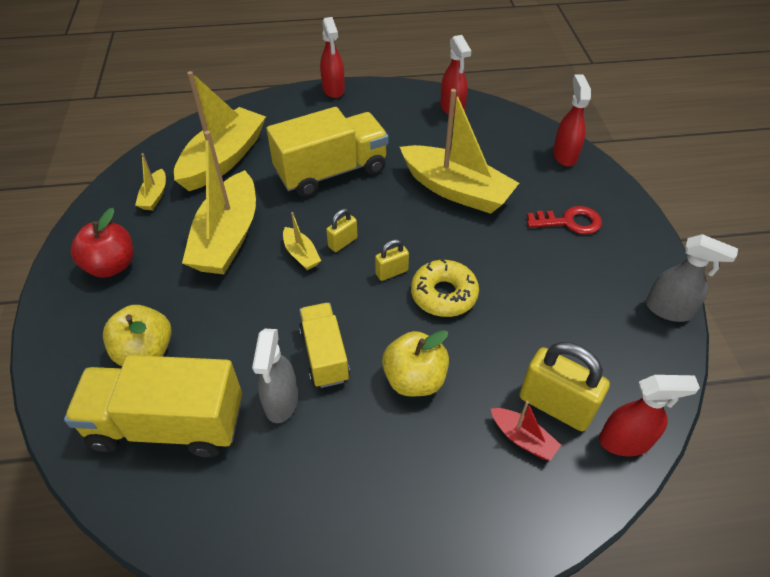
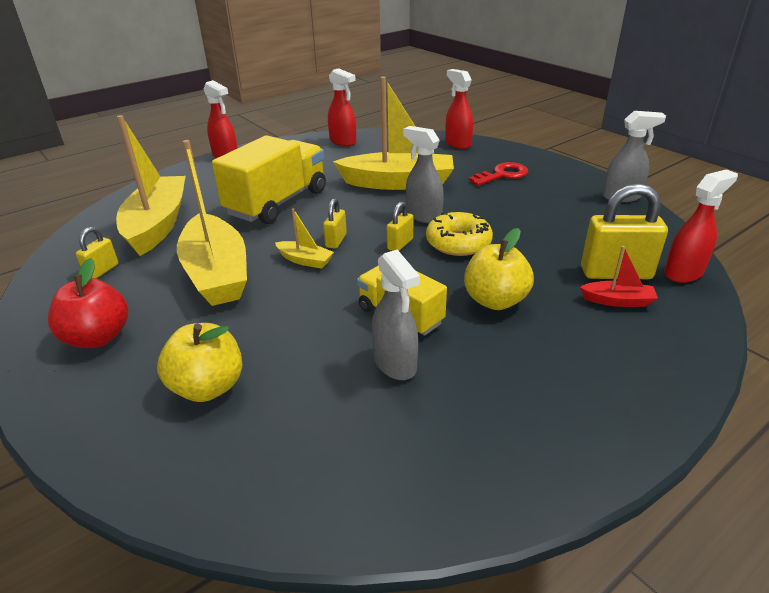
camera: 30 degrees left, 15 degrees down
(154, 196) = (102, 271): yellow boat -> yellow padlock
(168, 424) = (293, 432): yellow truck -> none
(442, 245) = (423, 216): none -> grey spray bottle

